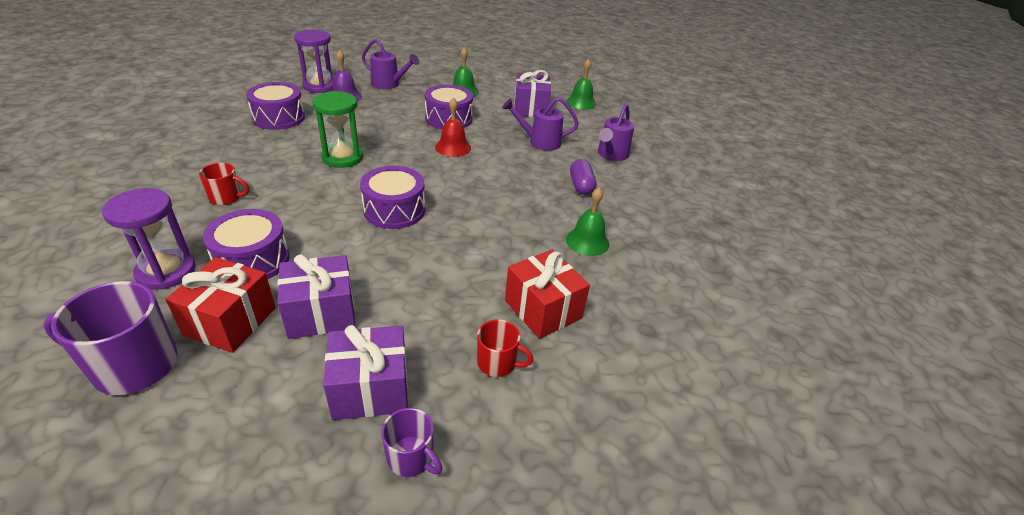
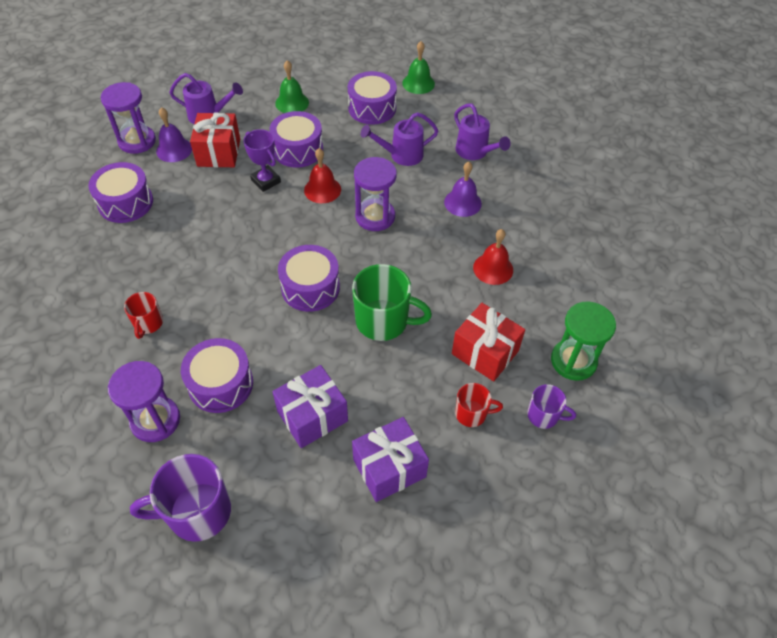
camera: 15 degrees left, 15 degrees up
(226, 198) = (148, 323): red mug -> red mug turned 105 degrees clockwise
(230, 321) = (244, 448): red gift -> red gift (219, 152)
(342, 157) = (224, 237): green hourglass -> green hourglass (573, 361)
(406, 131) = (266, 181): none -> purple trophy
(411, 458) = (447, 510): purple mug -> purple mug (544, 415)
(449, 254) = (383, 321): none -> green mug
(490, 176) = (375, 216): none -> purple hourglass
(530, 108) = (372, 108): purple gift -> purple drum
(581, 186) = (462, 202): purple capsule -> purple bell
(587, 241) = (493, 268): green bell -> red bell
(611, 155) = (475, 152): purple watering can -> purple watering can turned 45 degrees counterclockwise

